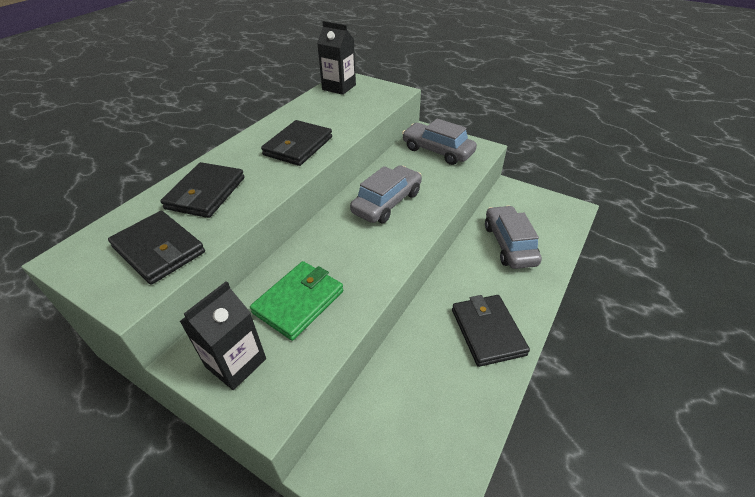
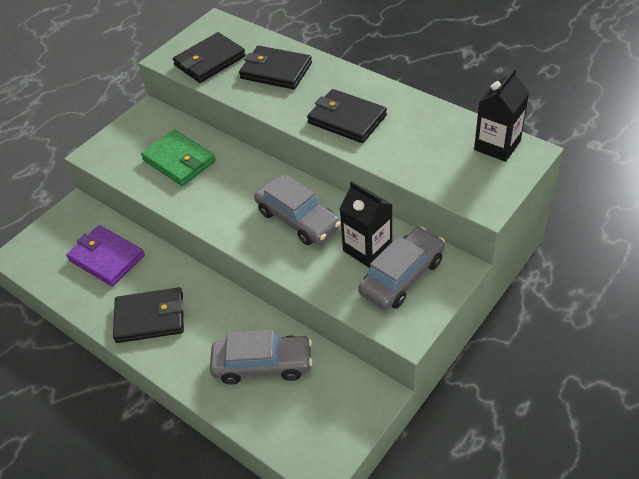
camera: 100 degrees right, 5 degrees up
(236, 363) = (135, 134): black carton -> black carton (367, 249)
(415, 397) = (107, 258): none -> purple wallet

